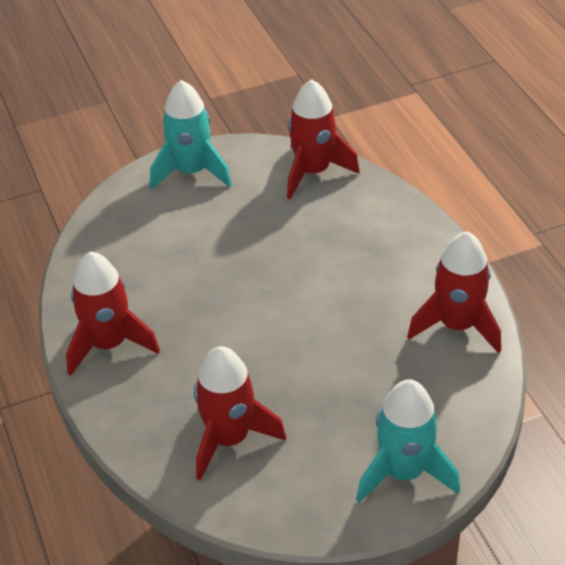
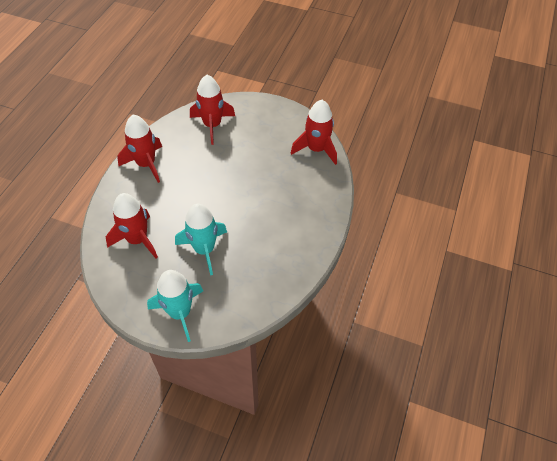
camera: 40 degrees right, 10 degrees up
(191, 172) = (267, 113): turquoise rocket -> turquoise rocket (204, 249)
(457, 325) = (285, 268): red rocket -> red rocket (212, 125)

